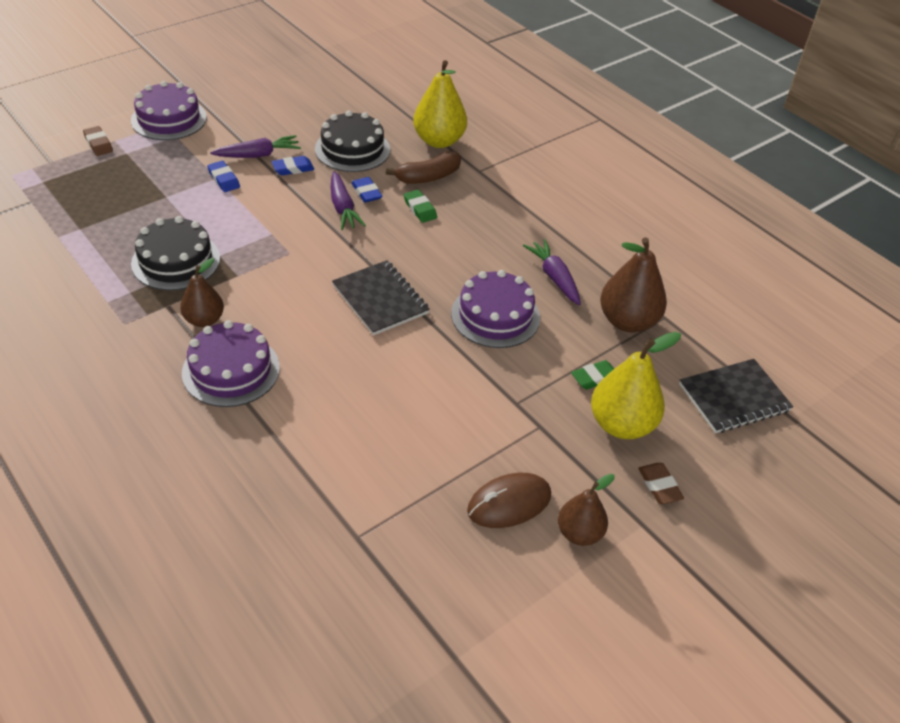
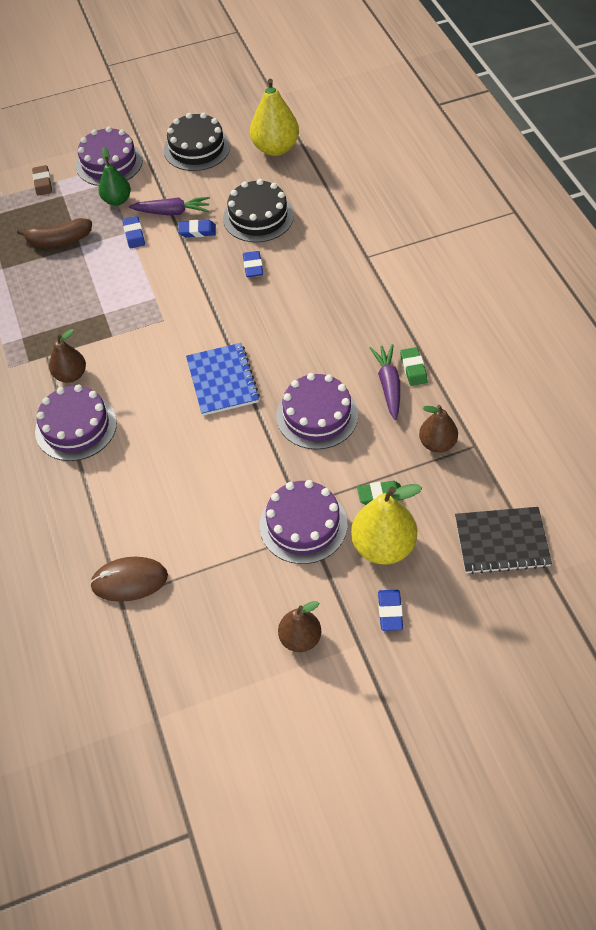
camera: 25 degrees right, 10 degrees up
(176, 261) = (67, 313): black cake -> black cake (197, 148)
(191, 151) = (117, 200): none -> green pear
(343, 208) = (226, 280): purple carrot -> none
(380, 299) = (222, 381): black notebook -> blue notebook
(420, 209) = (294, 291): green eraser -> green eraser (413, 368)
(428, 177) = (316, 257): brown banana -> brown banana (59, 240)
(439, 141) = (342, 217): yellow pear -> yellow pear (275, 148)
(509, 503) = (253, 597): brown mouse -> brown mouse (129, 581)
(529, 420) = (303, 524): none -> purple cake
(627, 321) = (437, 443): brown pear -> brown pear, size x0.63
(659, 486) = (390, 612): brown eraser -> blue eraser

